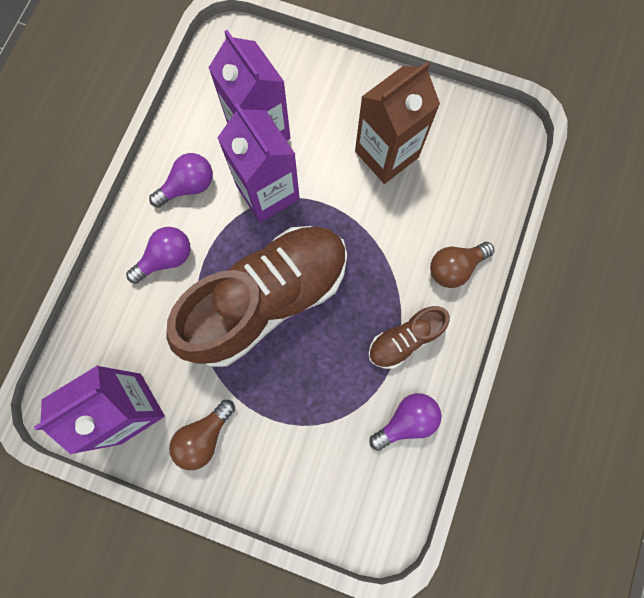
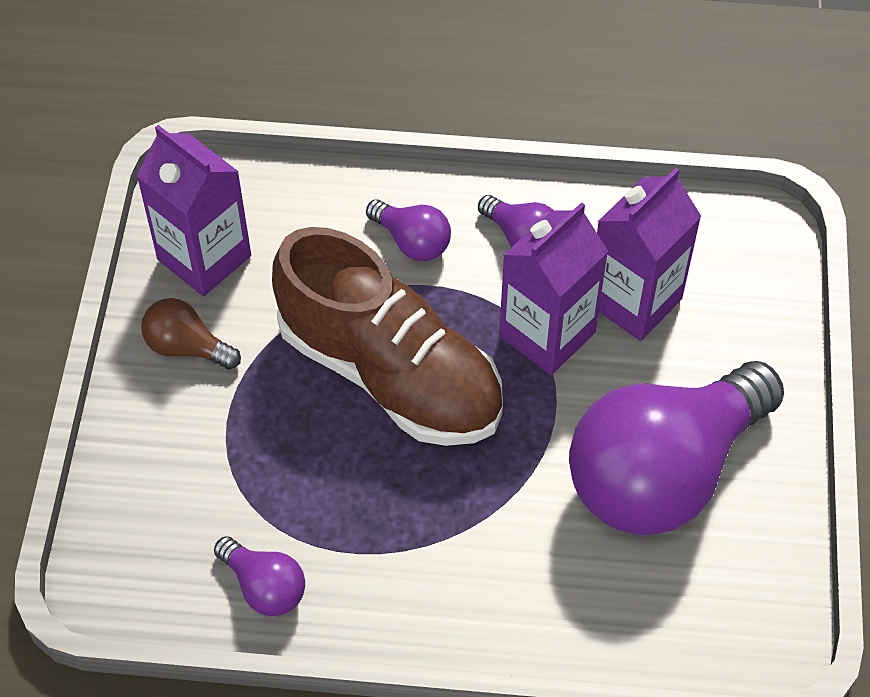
camera: 75 degrees right, 20 degrees down
(386, 154) = (663, 473): brown carton -> purple light bulb
(405, 339) = (382, 559): brown shoe -> none
(455, 268) = (513, 606): brown light bulb -> none

